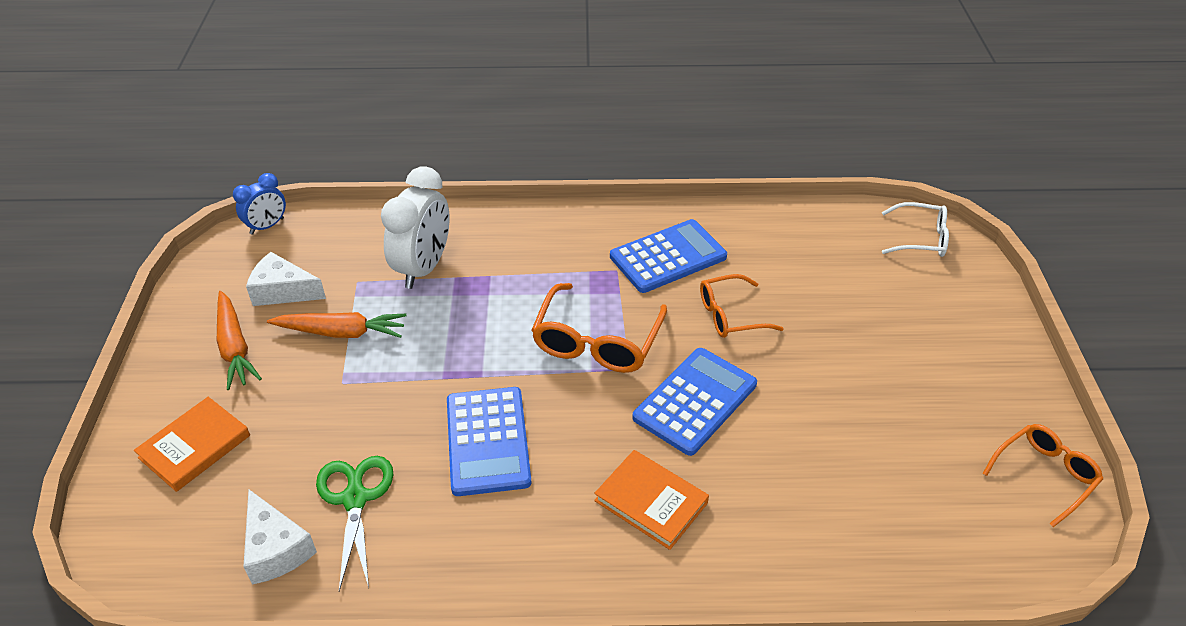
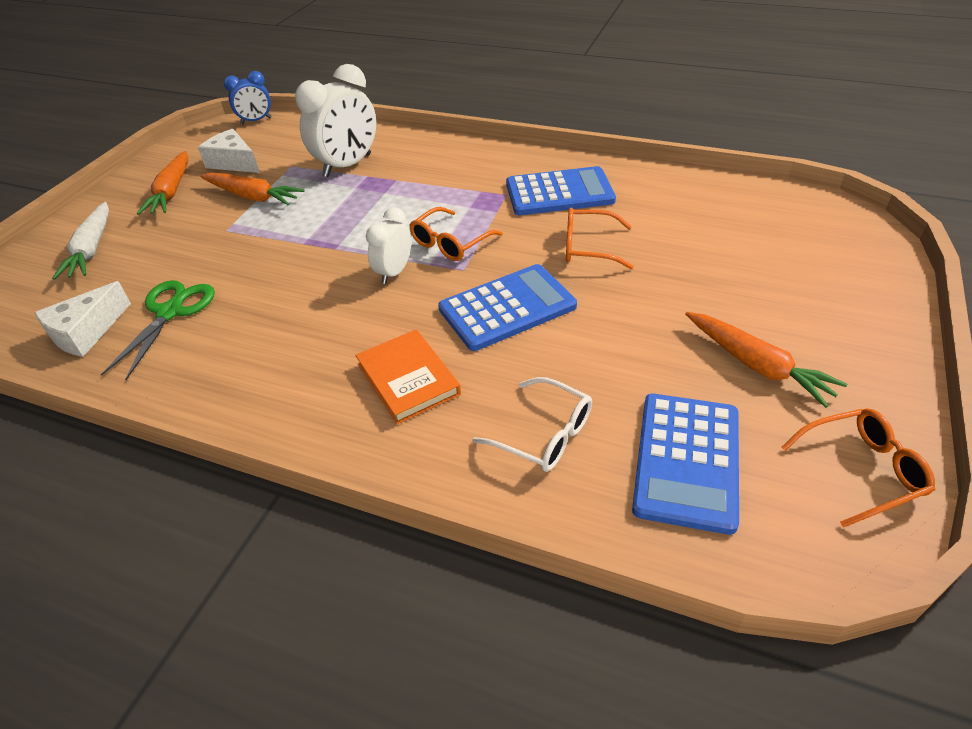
camera: 25 degrees right, 0 degrees up
(195, 447) = (92, 249): orange book -> white carrot
(275, 549) = (86, 332): white cheese -> white cheese turned 45 degrees clockwise
(488, 441) = (304, 296): blue calculator -> blue calculator (687, 461)
(562, 390) = (394, 272): none -> white clock
(597, 341) = (450, 243): orange glasses -> orange glasses, size x0.65
(921, 238) = (832, 221): white glasses -> white glasses (544, 435)
(930, 402) = (757, 365): none -> orange carrot

